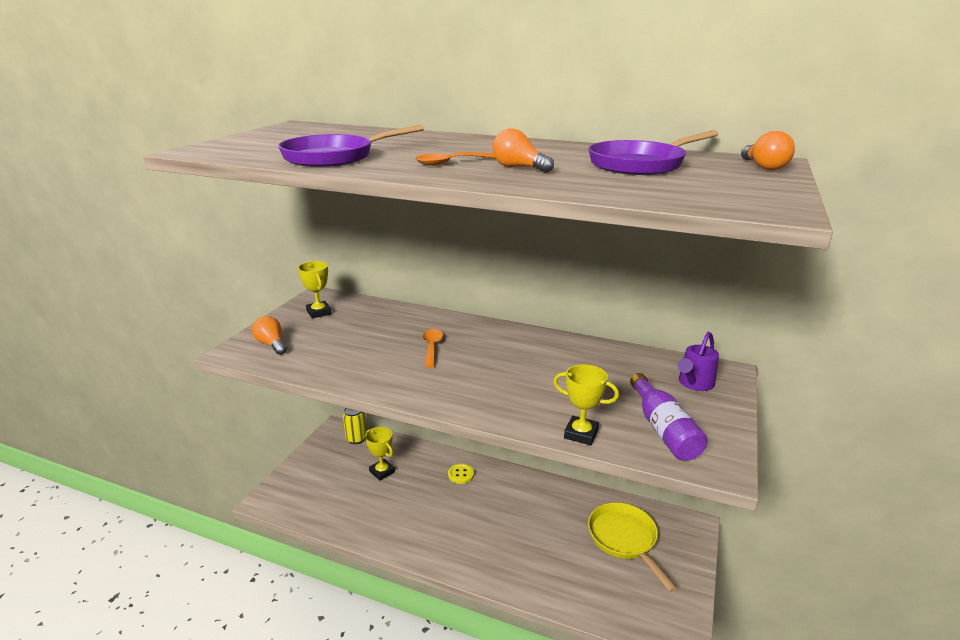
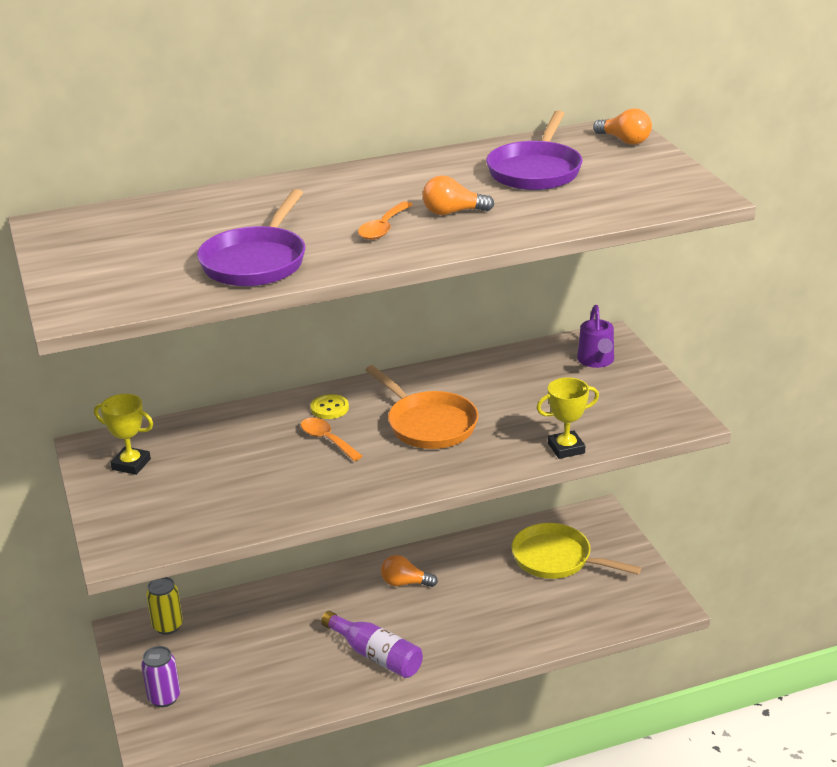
camera: 40 degrees left, 5 degrees up
(271, 344) = (146, 523): orange light bulb -> orange light bulb (405, 583)
(304, 477) = (164, 697): none -> purple can
(382, 472) = (249, 639): yellow trophy -> none
(461, 474) = (339, 592): yellow button -> yellow button (329, 408)
(506, 368) = (428, 424): none -> orange pan
(663, 429) = (619, 412): purple bottle -> purple bottle (376, 655)

